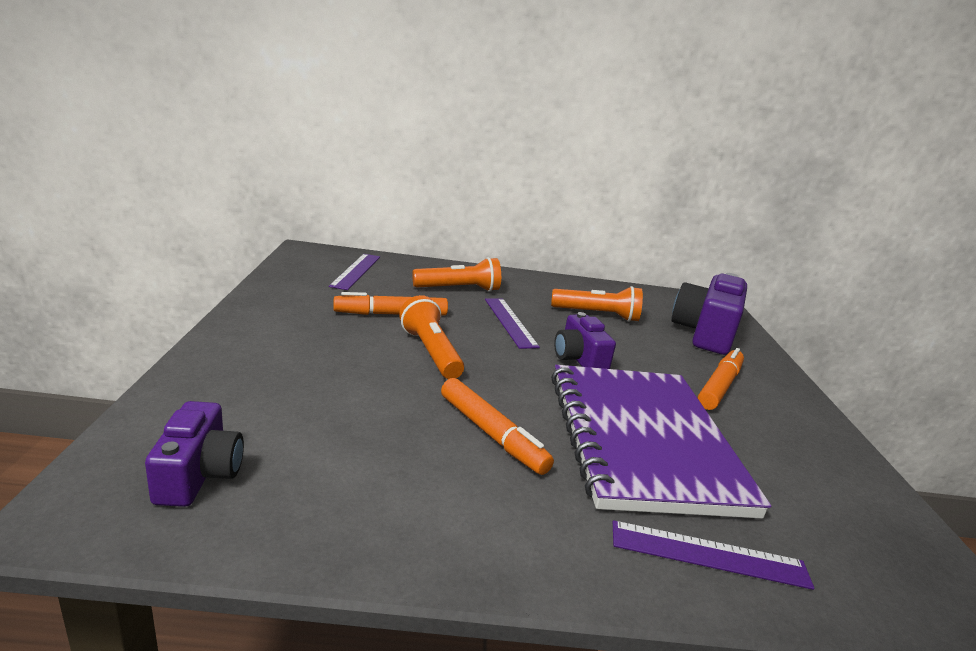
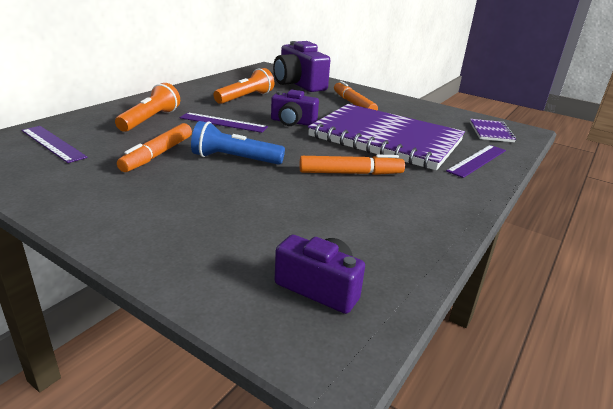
camera: 55 degrees left, 5 degrees up
(430, 352) = (234, 159): orange flashlight -> blue flashlight
(874, 555) = (491, 132): none -> purple notebook

